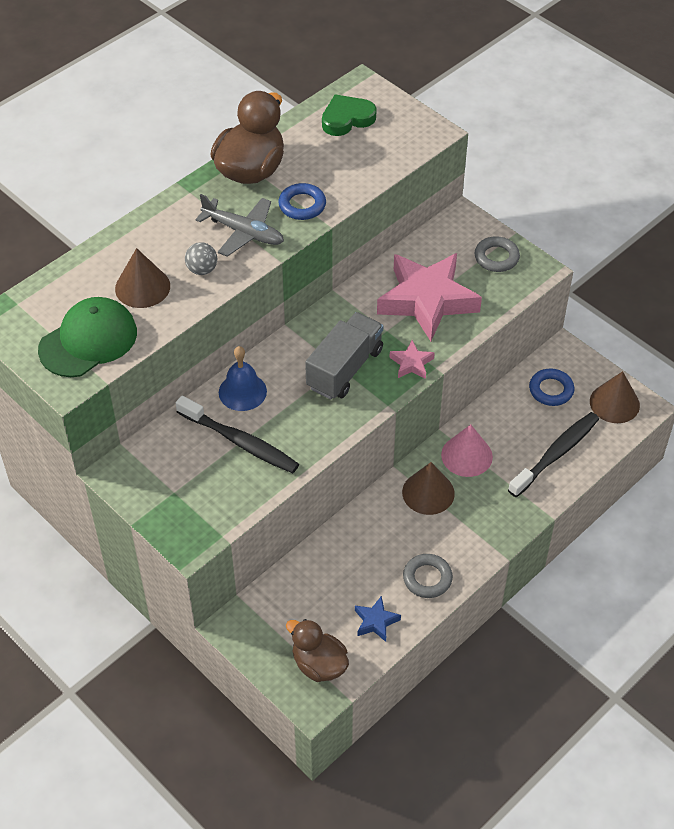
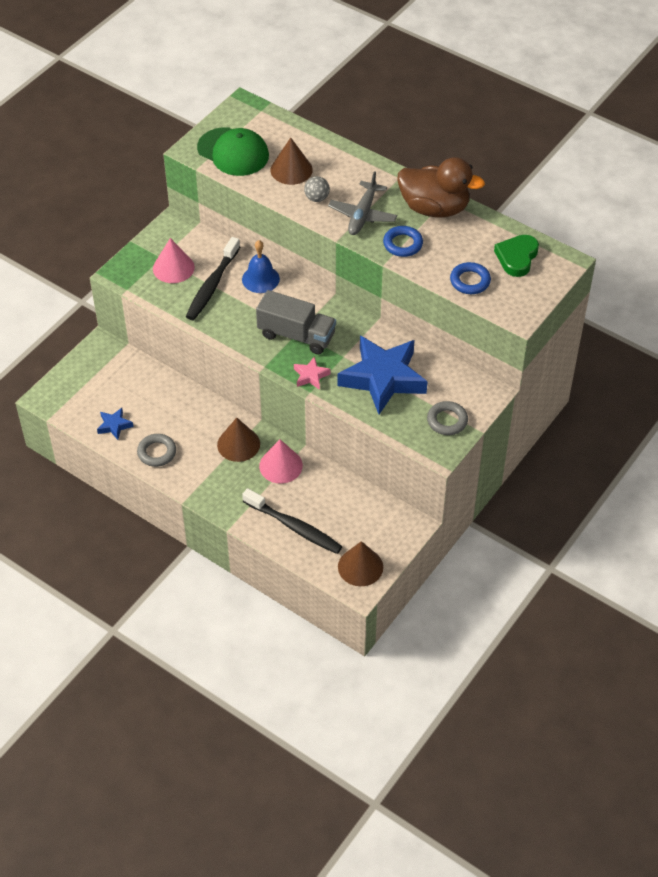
camera: 80 degrees right, 0 degrees up
(197, 480) = (173, 268): none -> pink cone
(319, 664) = (74, 397): brown duck -> none
(347, 119) = (517, 257): green heart -> green heart turned 120 degrees counterclockwise
(427, 300) = (383, 378): pink star -> blue star
(551, 390) = (364, 518): blue ring -> blue ring (470, 281)

